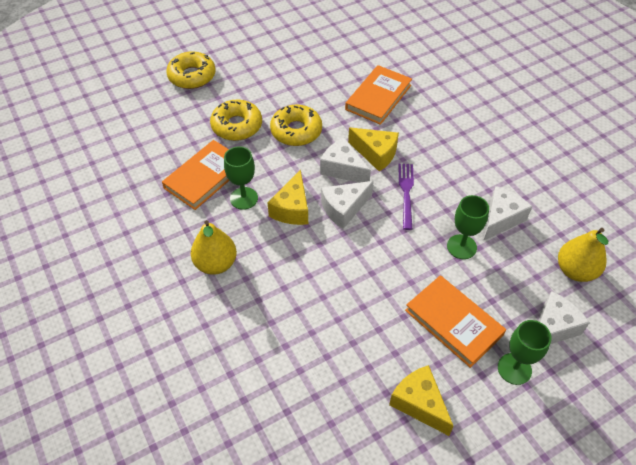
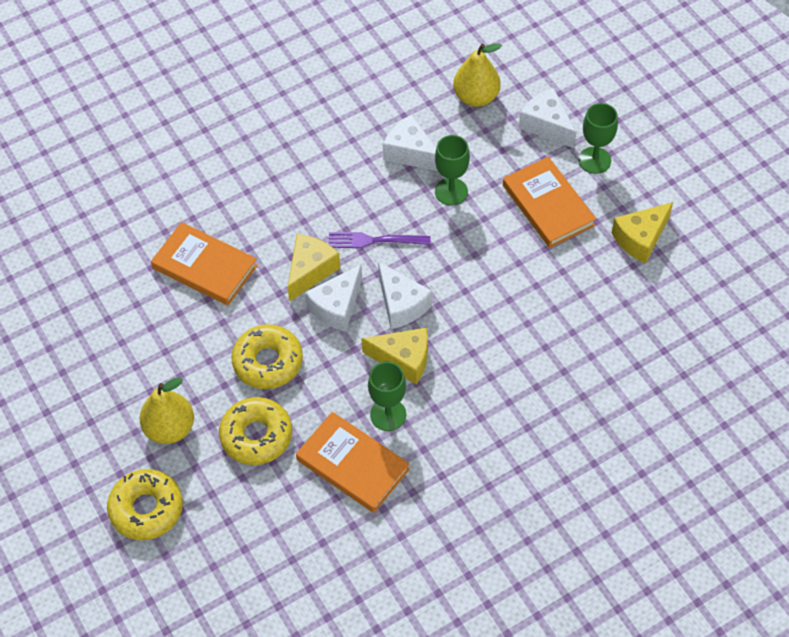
camera: 90 degrees left, 5 degrees up
(216, 263) = (490, 435): yellow pear -> yellow pear (170, 428)
(453, 322) = (548, 205): orange book -> orange book turned 75 degrees counterclockwise

